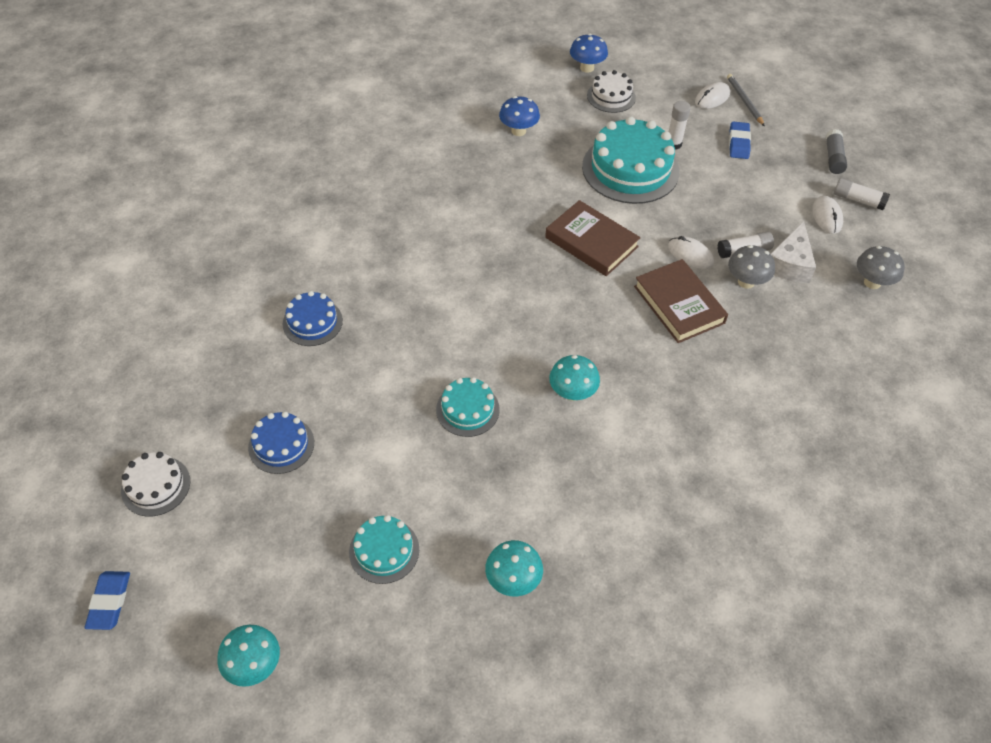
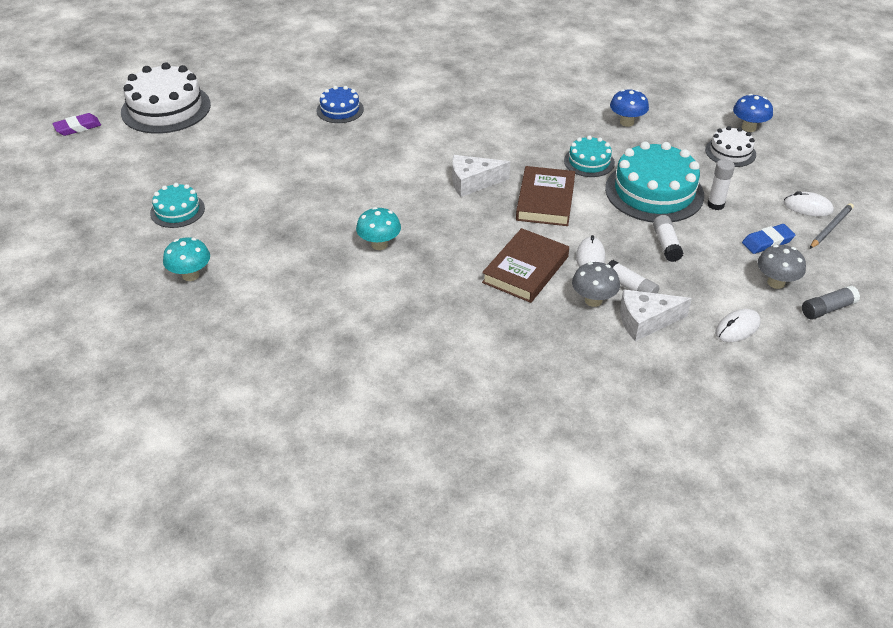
camera: 60 degrees right, 10 degrees down
(109, 602) = (78, 127): blue eraser -> purple eraser
(156, 486) = (166, 108): white cake -> white cake, size x1.86
(254, 665) = (64, 194): turquoise mushroom -> none
(281, 445) = (230, 139): blue cake -> none
(467, 409) = (321, 201): turquoise cake -> turquoise cake (589, 162)
(526, 278) = (472, 182): none -> white cheese
(858, 200) = (787, 343): white glue stick -> white glue stick (666, 244)
(872, 282) = (682, 384): grey mushroom -> grey mushroom (776, 282)

